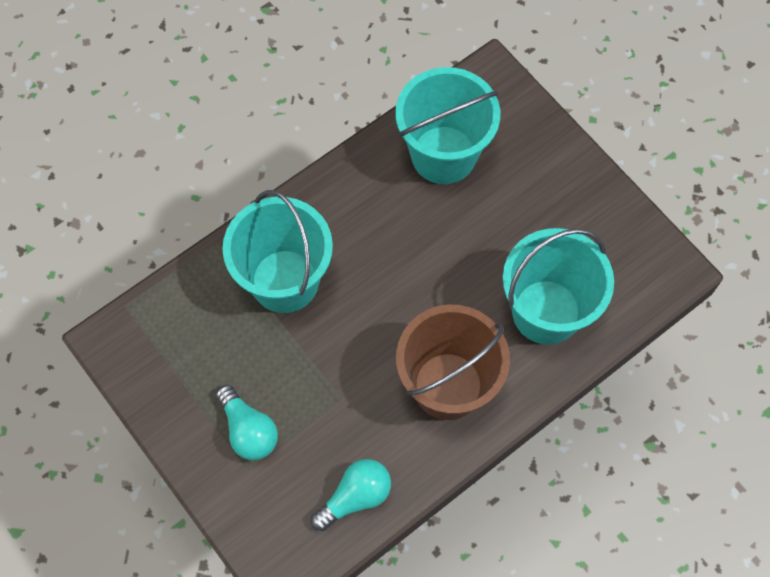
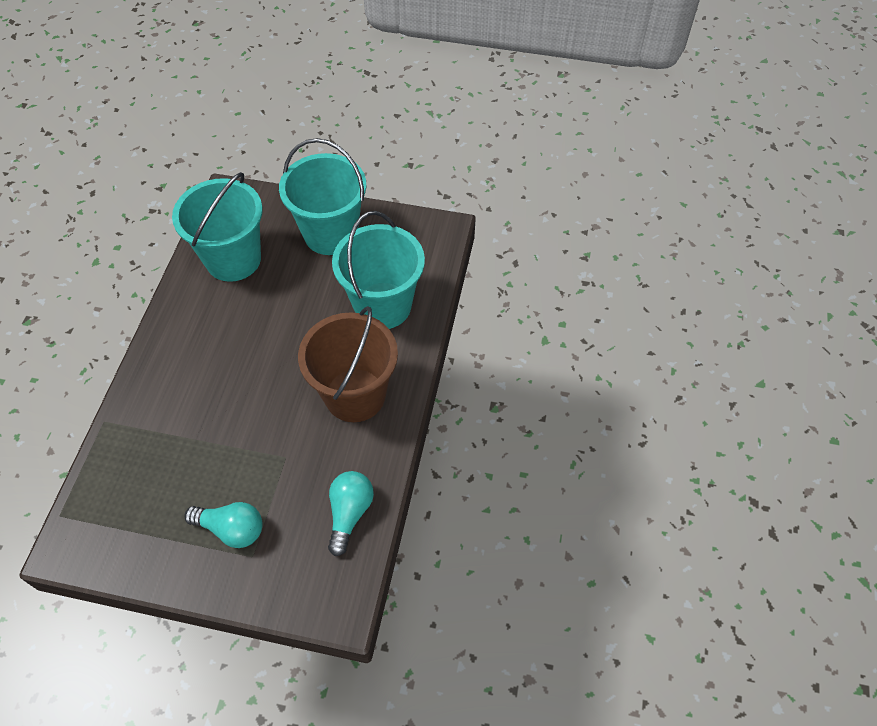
camera: 40 degrees left, 10 degrees down
(285, 281) = (179, 411): turquoise bucket -> turquoise bucket (331, 234)

